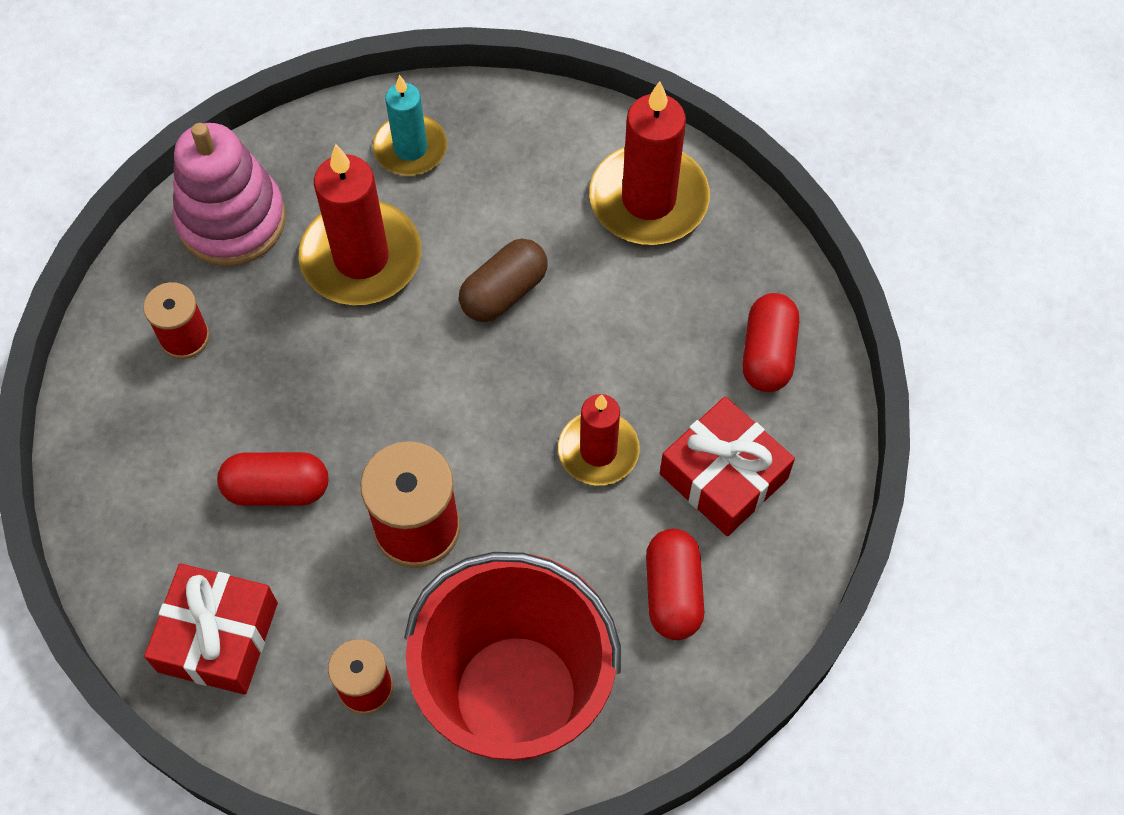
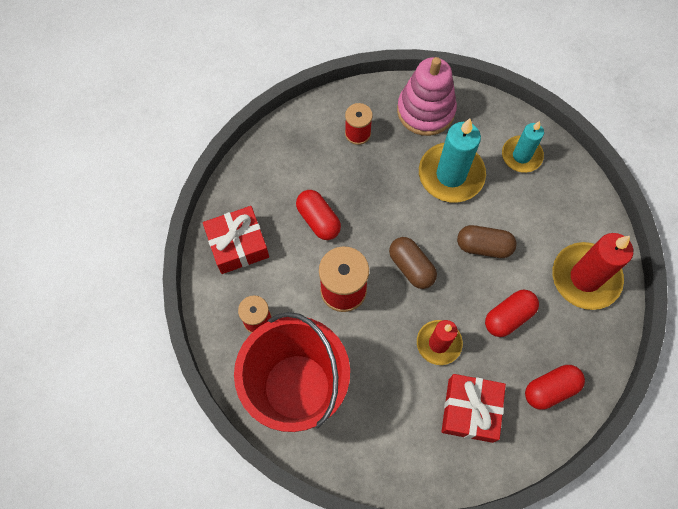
camera: 55 degrees right, 5 degrees up
(361, 258) = (451, 174): red candle -> turquoise candle
(457, 409) = (411, 267): none -> brown capsule
(673, 592) = (395, 425): red capsule -> red capsule (508, 317)

